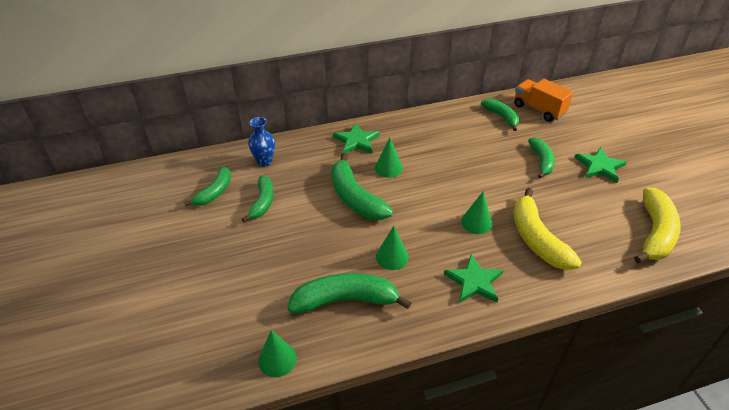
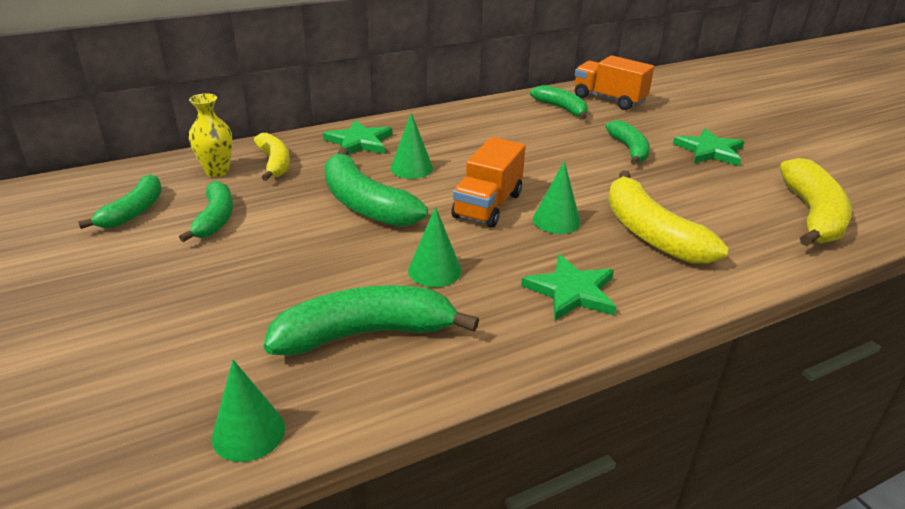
camera: 10 degrees left, 10 degrees down
(264, 162) = (217, 171): blue vase -> yellow vase
(300, 157) = (274, 163): none -> yellow banana
(433, 205) = (487, 205): none -> orange truck

